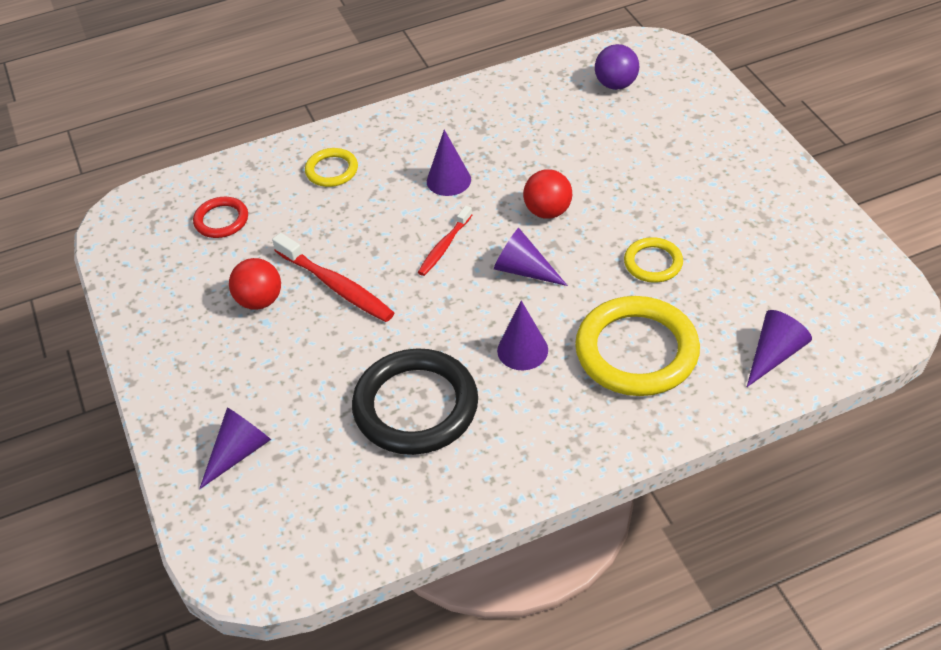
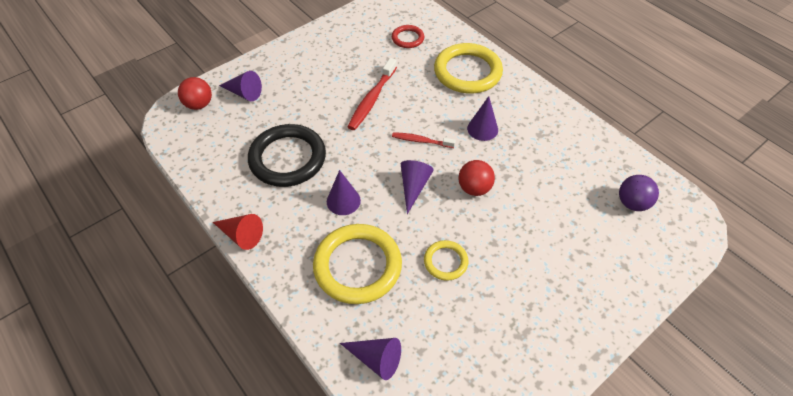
camera: 70 degrees right, 5 degrees up
(259, 300) = (351, 71): red ball -> red ball (199, 104)
(332, 170) = (467, 72): yellow ring -> yellow ring, size x1.97
(546, 480) = (241, 235): none -> red cone

